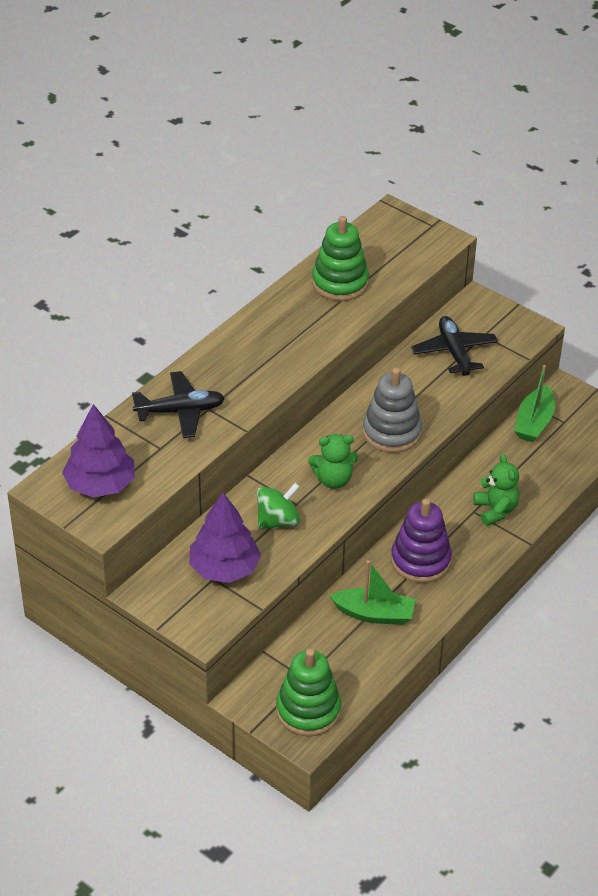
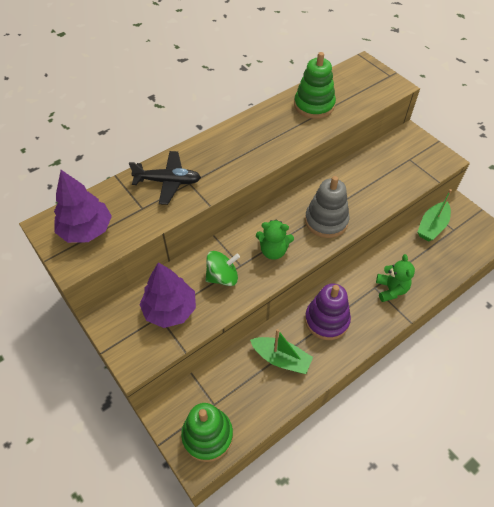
camera: 15 degrees right, 10 degrees up
(454, 352) = (386, 168): black plane -> none

